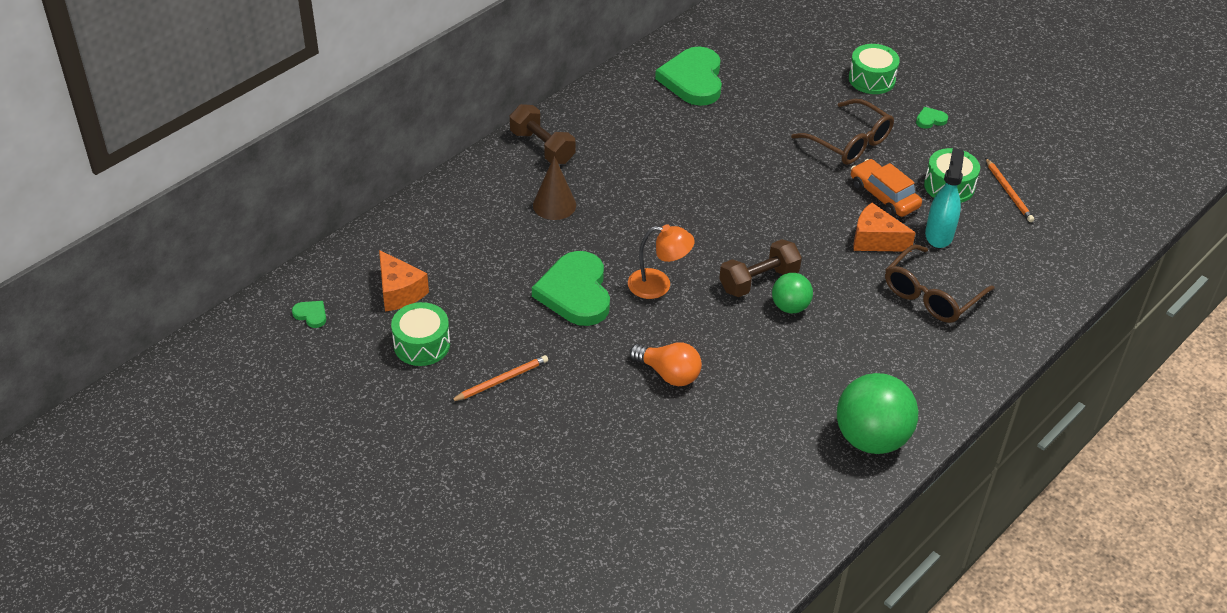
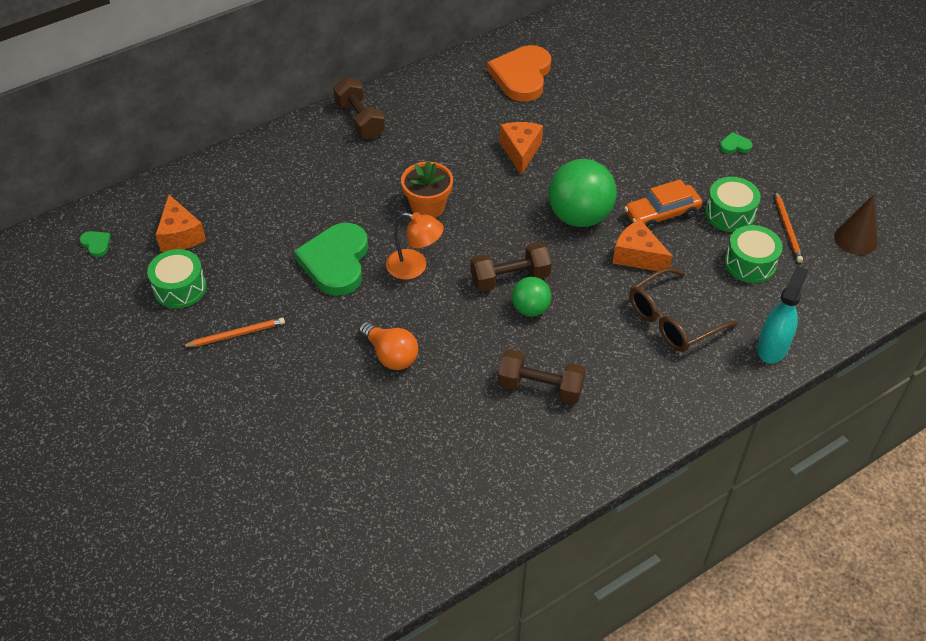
camera: 15 degrees right, 5 degrees up
(554, 205) = (349, 175): brown cone -> brown cone (855, 239)
(648, 224) = (428, 207): none -> orange flower pot
(693, 80) = (522, 76): green heart -> orange heart
(721, 156) = (520, 152): none -> orange cheese
(828, 379) = (540, 387): none -> brown dumbbell
(849, 142) = (647, 156): brown glasses -> none
(871, 79) = (691, 98): green drum -> green drum (750, 263)
(871, 438) = (560, 455): green ball -> green ball (579, 216)
(884, 196) = (661, 214): orange car -> orange car turned 90 degrees counterclockwise
(939, 234) = (702, 260): turquoise spray bottle -> turquoise spray bottle (772, 347)

